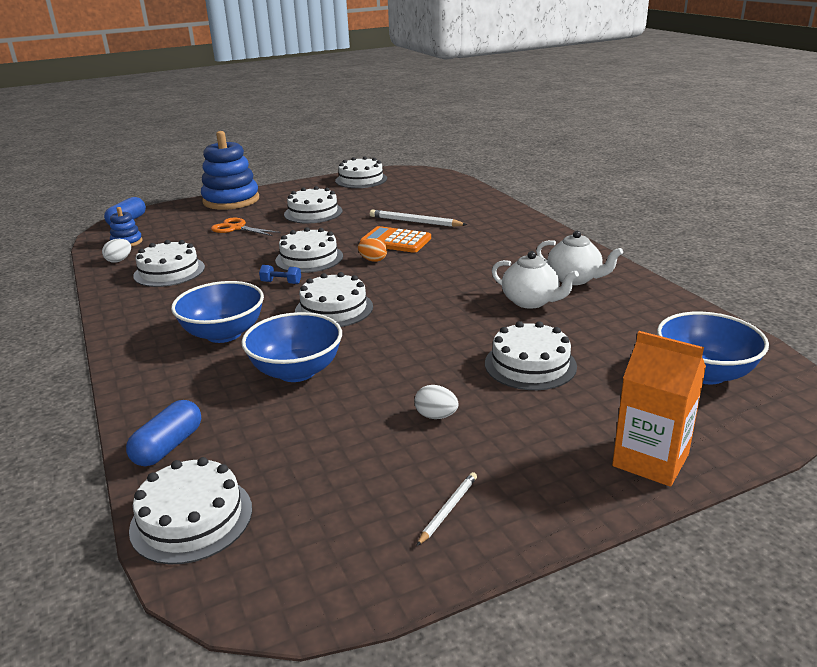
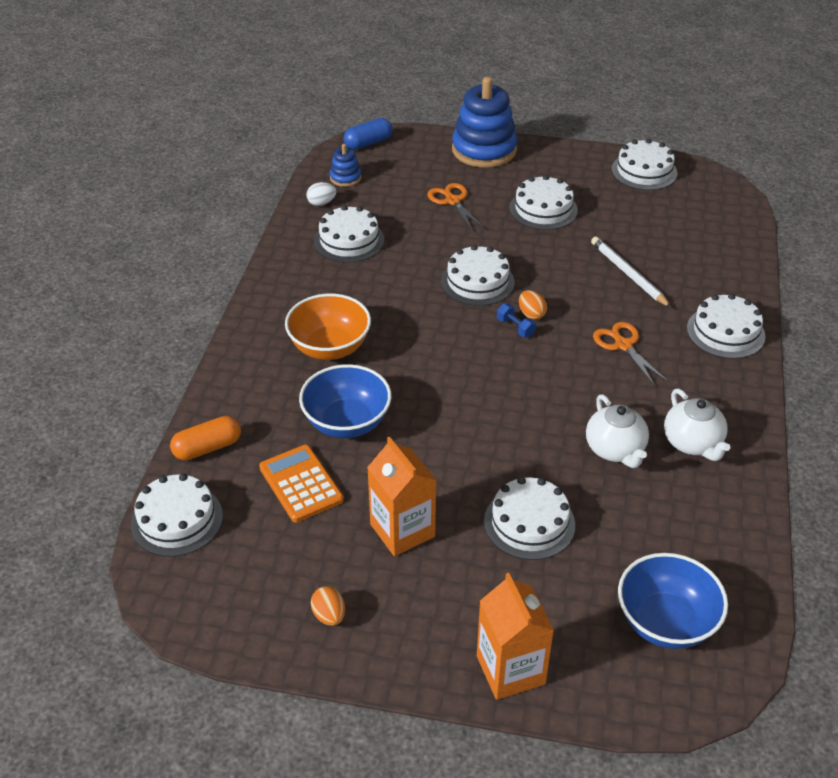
camera: 35 degrees right, 15 degrees up
(168, 446) = (207, 448): blue capsule -> orange capsule
(224, 334) = (330, 347): blue bowl -> orange bowl
(281, 283) = (425, 305): blue dumbbell -> blue dumbbell (515, 327)
(334, 309) = (438, 364): white cake -> white cake (725, 332)
(395, 241) = (579, 295): orange calculator -> orange calculator (301, 484)
(436, 416) = (402, 530): white egg -> orange carton
(448, 509) = (329, 615): white pencil -> orange egg
(459, 252) = (623, 345): none -> orange scissors

